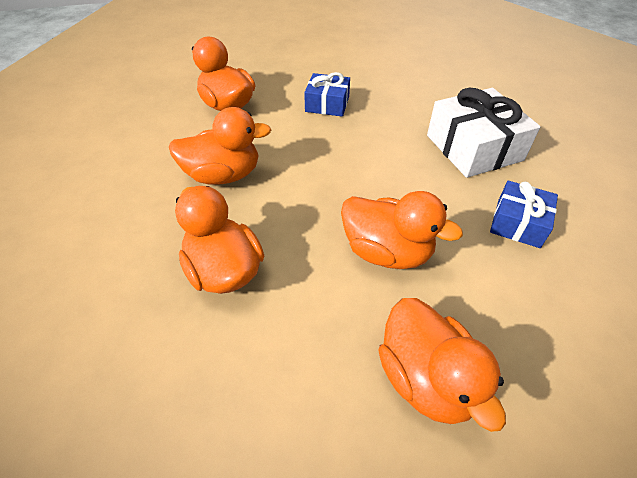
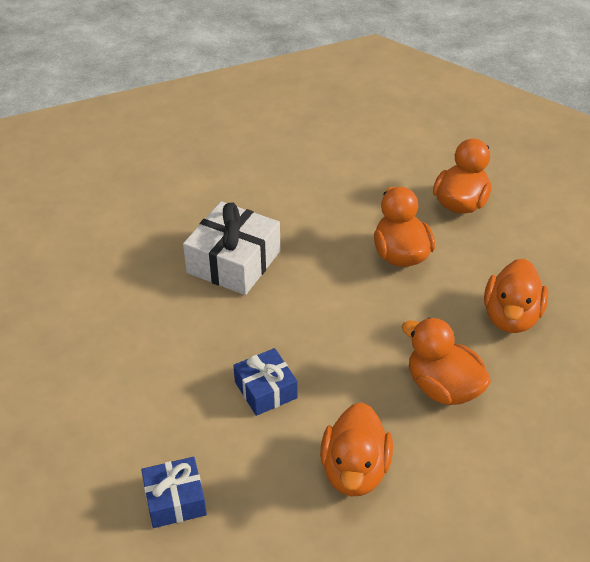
camera: 130 degrees left, 5 degrees down
(518, 223) = (302, 211): blue gift -> blue gift (175, 500)

